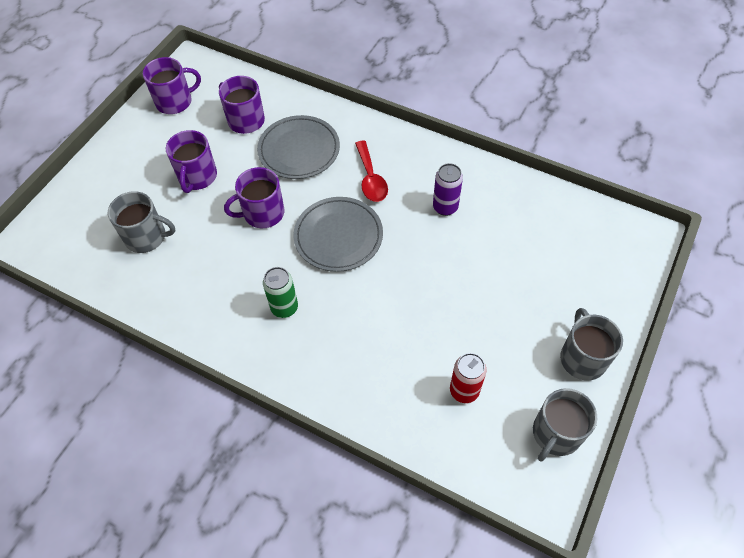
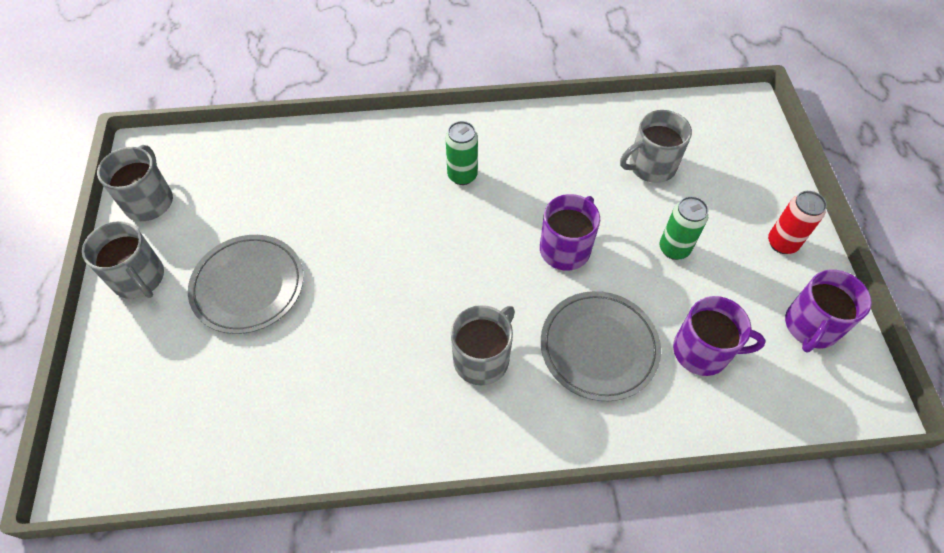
camera: 145 degrees right, 0 degrees up
(197, 177) = (674, 249): purple mug -> green can
(338, 236) = (465, 268): grey plate -> grey plate (248, 286)
(371, 178) = (482, 358): red spoon -> grey mug
(445, 207) = (367, 370): purple can -> none
(464, 391) = (249, 193): red can -> red can (782, 243)

